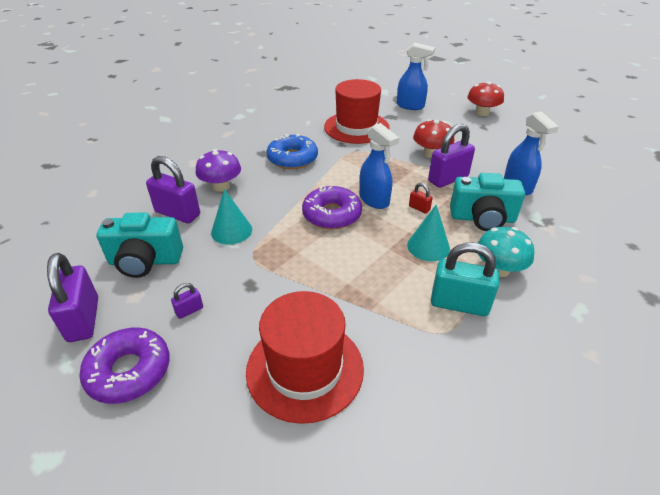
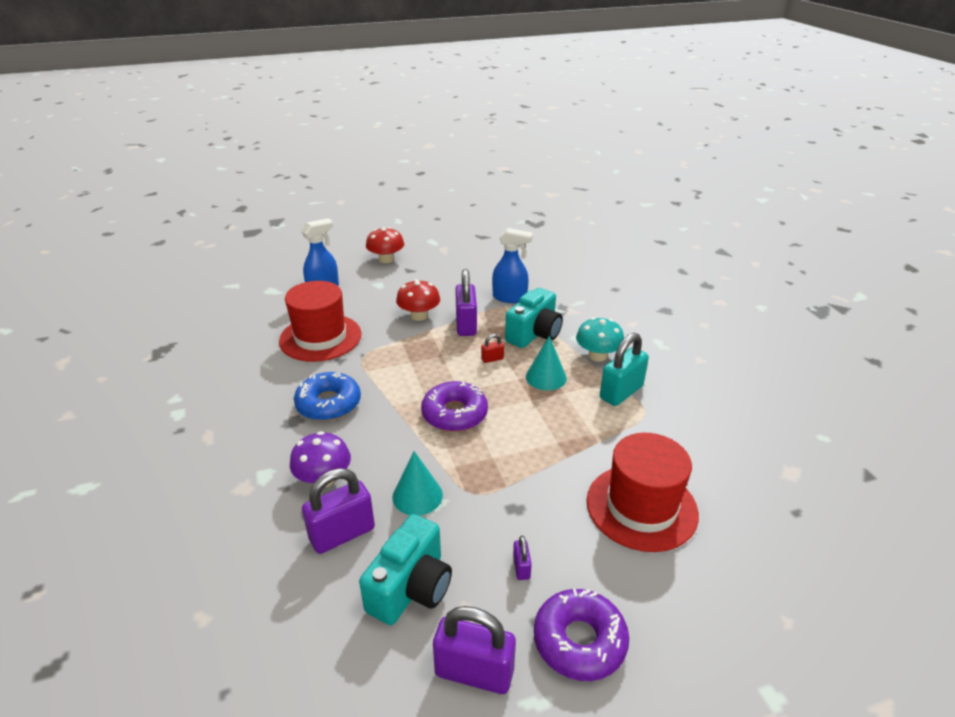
camera: 60 degrees left, 5 degrees down
(374, 200) = (456, 378): blue spray bottle -> none

